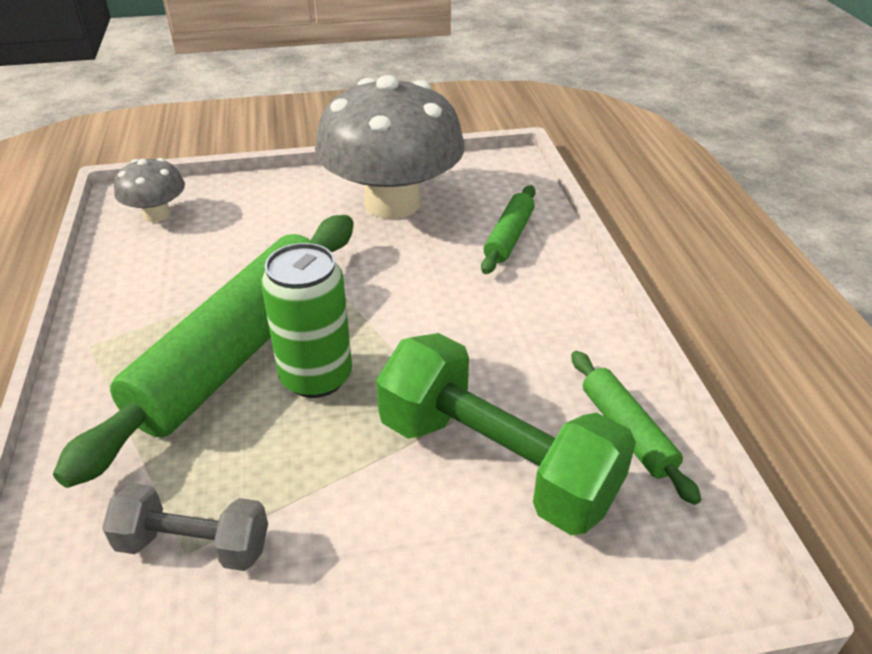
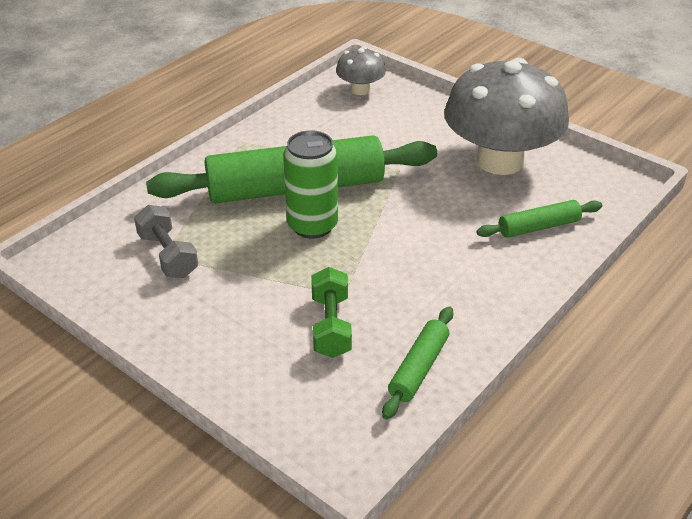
camera: 50 degrees right, 0 degrees up
(496, 462) = (331, 326): green dumbbell -> green dumbbell, size x0.55

